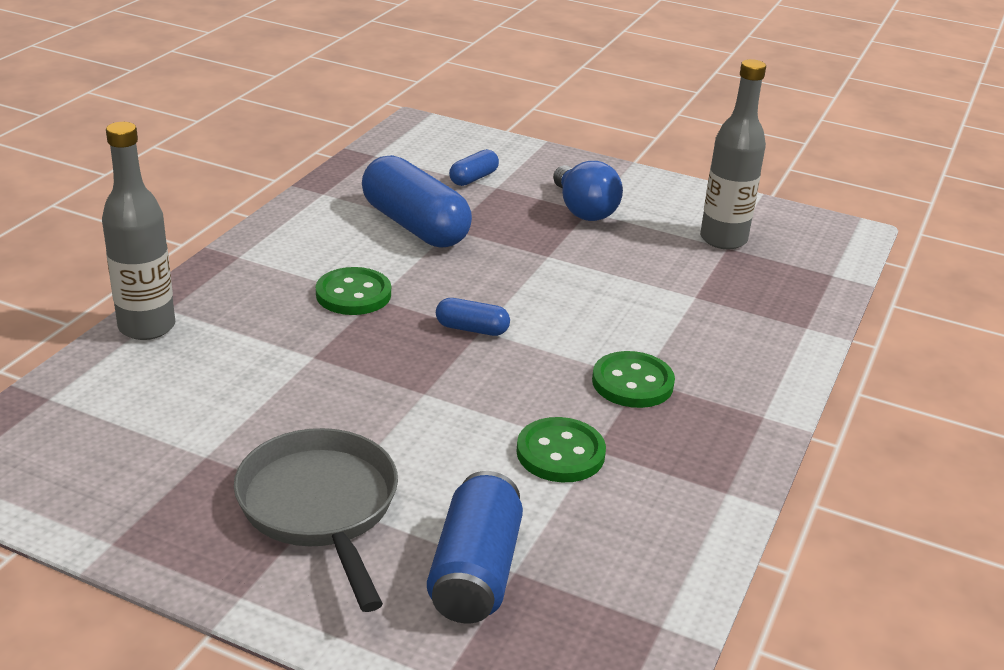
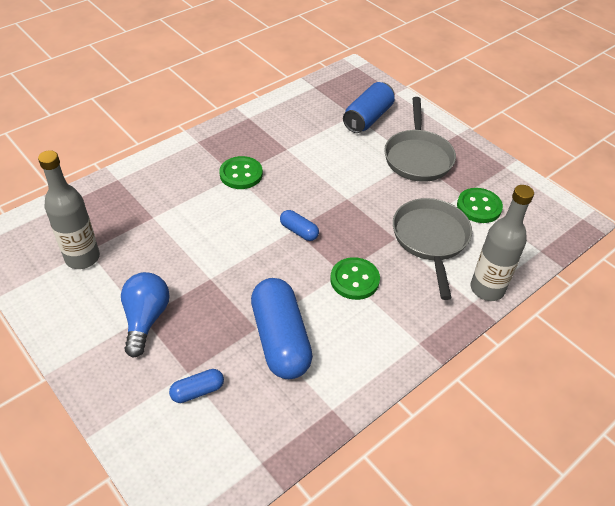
camera: 155 degrees left, 15 degrees up
(252, 368) = (430, 239): none -> grey pan
(560, 453) = (303, 151): green button -> green button (479, 207)

